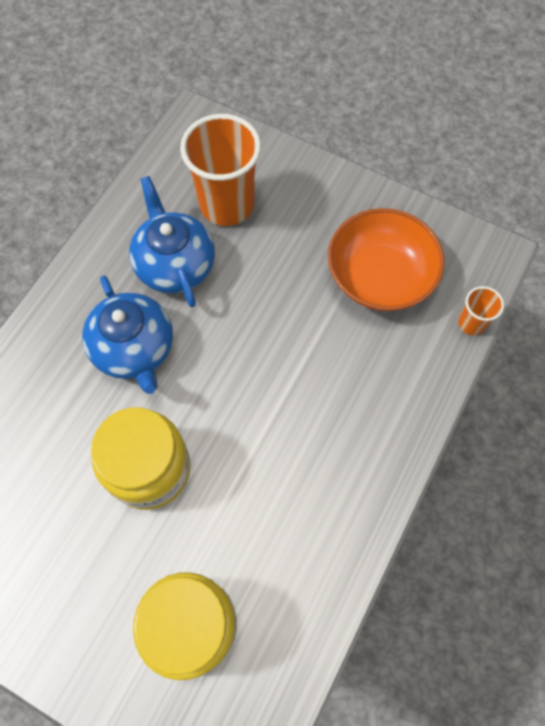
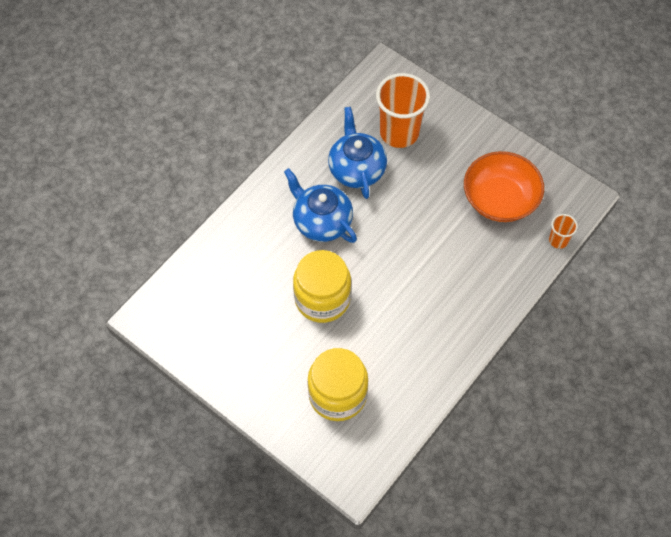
camera: 10 degrees right, 5 degrees down
(134, 349) = (321, 221): blue teapot -> blue teapot turned 150 degrees clockwise

